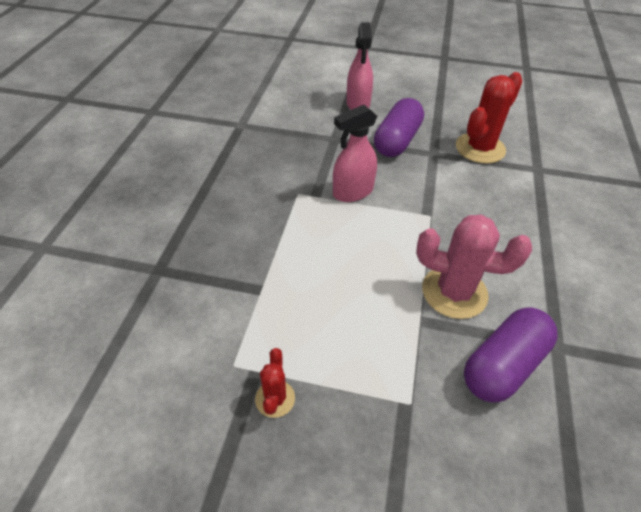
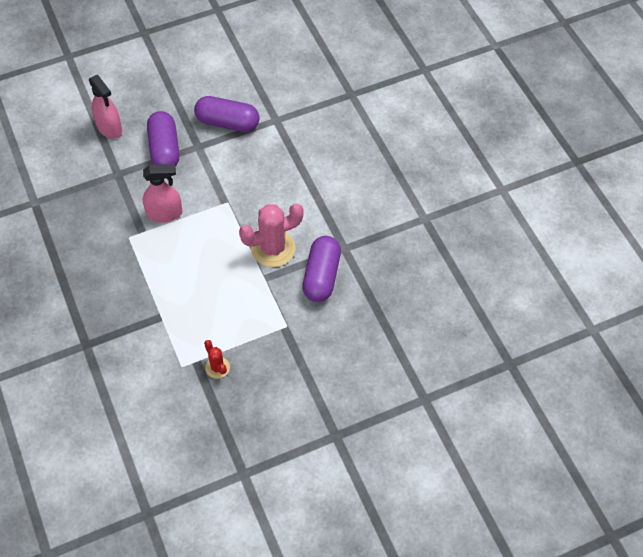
camera: 35 degrees left, 10 degrees up
(352, 192) = (165, 213): pink spray bottle -> pink spray bottle turned 120 degrees counterclockwise
(480, 148) = (227, 122): red cactus -> purple capsule

